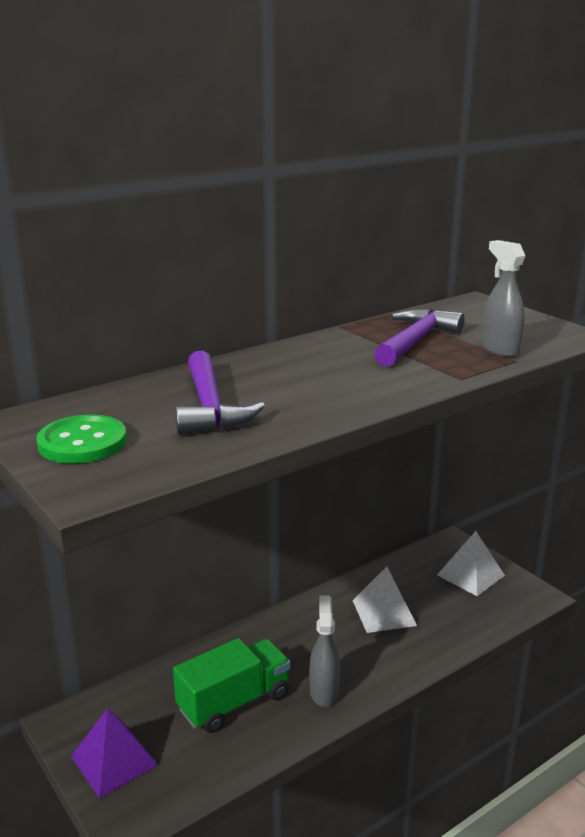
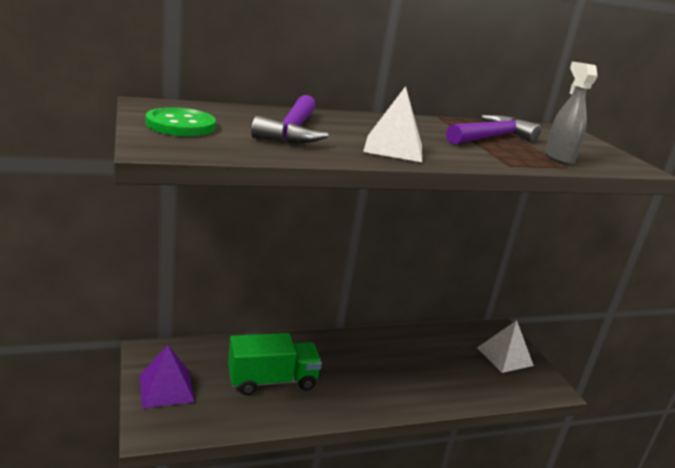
camera: 15 degrees right, 0 degrees up
(324, 692) = (343, 397): grey spray bottle -> none
(384, 613) = (419, 360): white pyramid -> white pyramid (393, 148)

